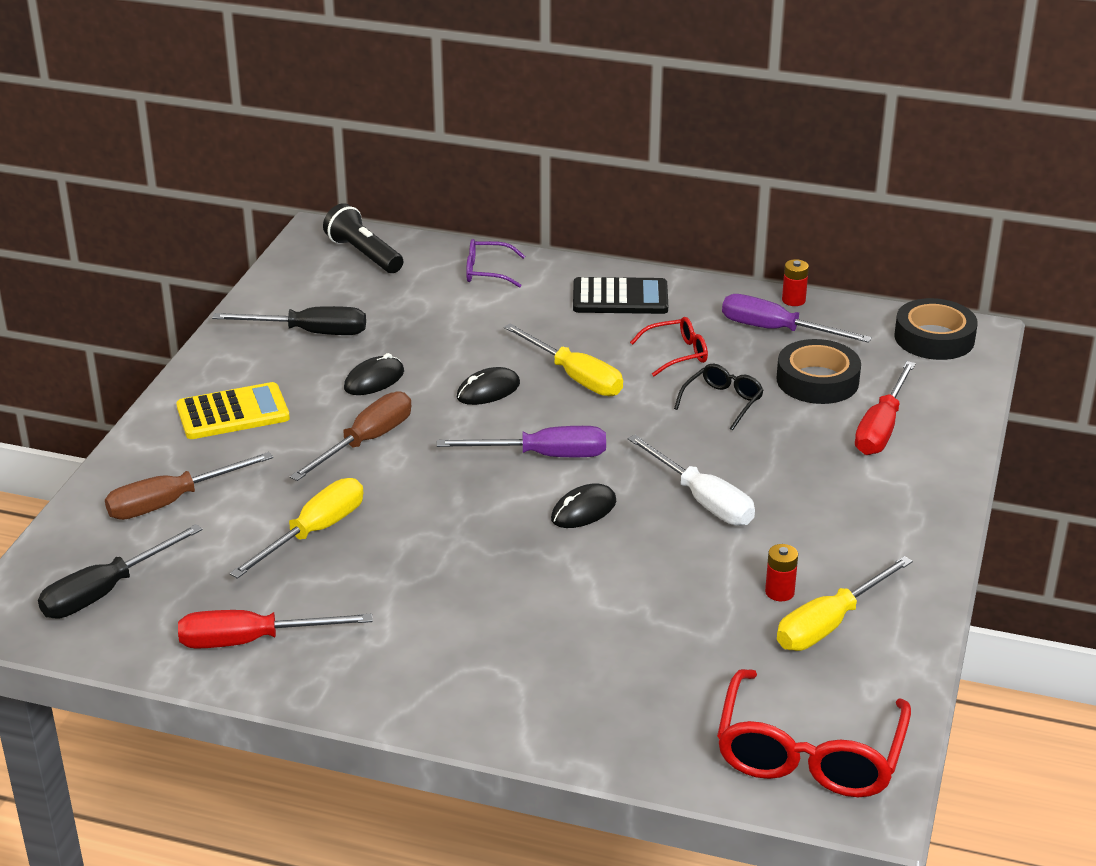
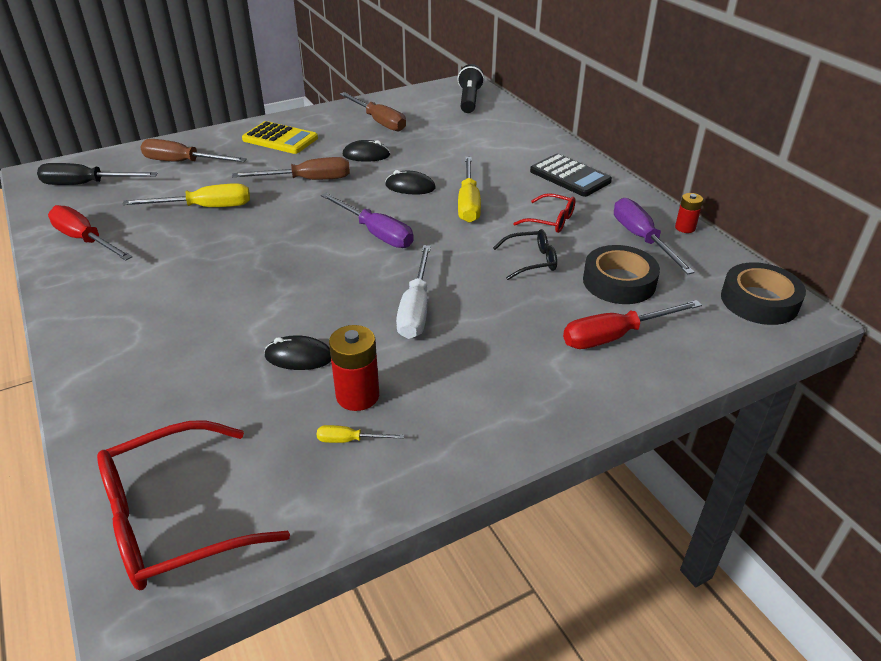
camera: 45 degrees right, 5 degrees up
(309, 332) = (379, 122): black screwdriver -> brown screwdriver
(488, 272) = (517, 133): purple glasses -> none
(583, 510) = (341, 273): black mouse -> black mouse (299, 357)
(779, 592) = (357, 396): red battery -> red battery, size x1.64
(829, 623) = (350, 440): yellow screwdriver -> yellow screwdriver, size x0.48

